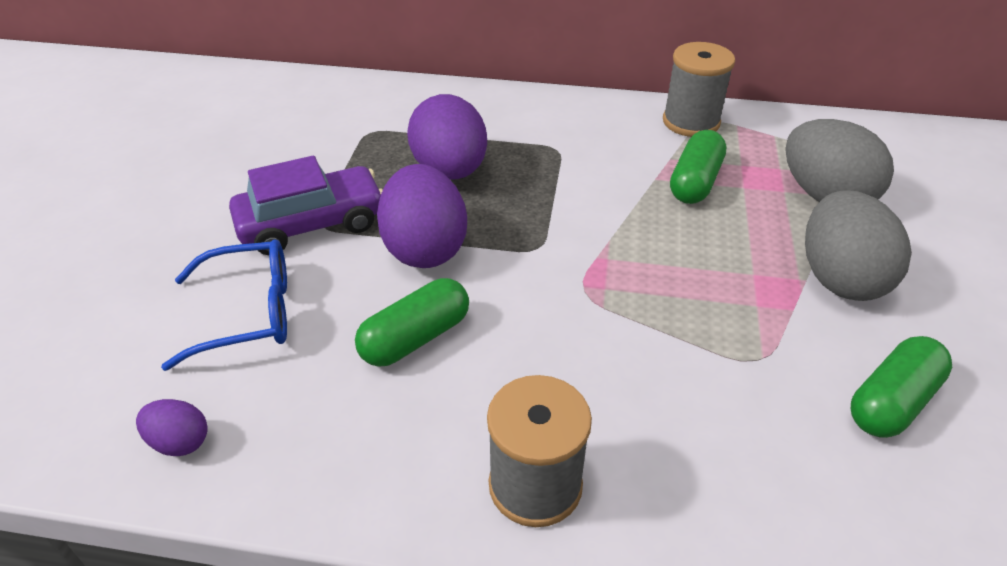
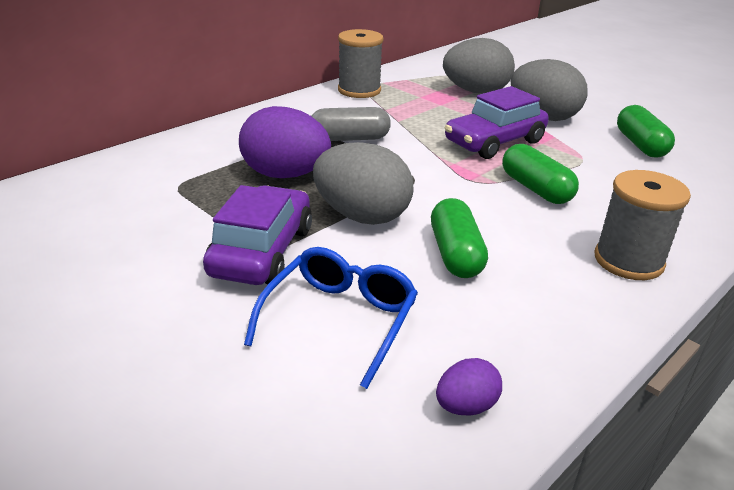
camera: 55 degrees left, 10 degrees down
(425, 248) = (362, 216): purple egg -> grey egg
(568, 169) = (349, 139): none -> grey capsule
(695, 182) = (418, 113): green capsule -> green capsule (536, 189)
(702, 266) = (494, 142): none -> purple car

